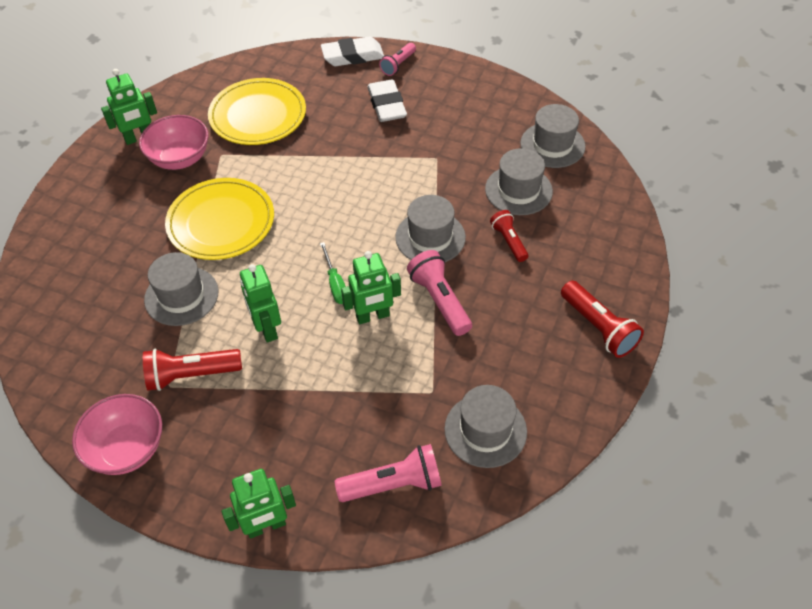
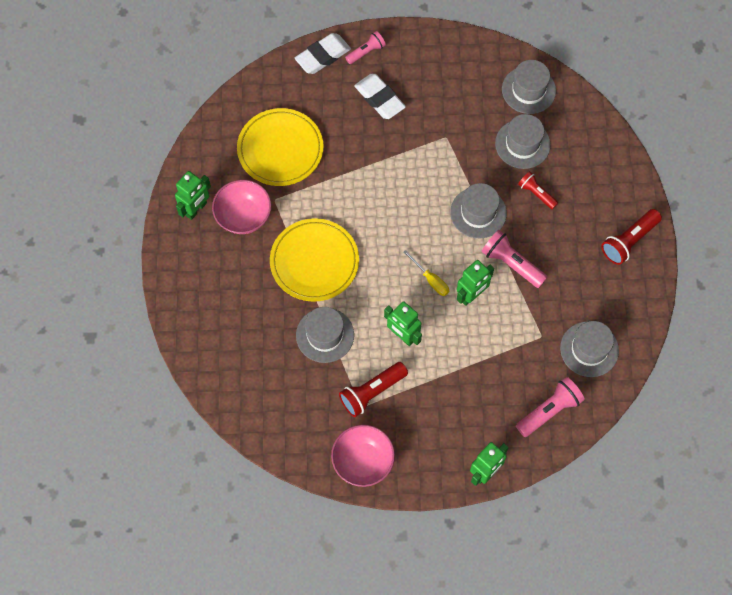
camera: 25 degrees left, 15 degrees up
(335, 284) = (430, 280): green screwdriver -> yellow screwdriver
(398, 65) = (366, 52): pink flashlight -> pink flashlight turned 135 degrees counterclockwise
(598, 327) = (629, 241): red flashlight -> red flashlight turned 105 degrees clockwise

